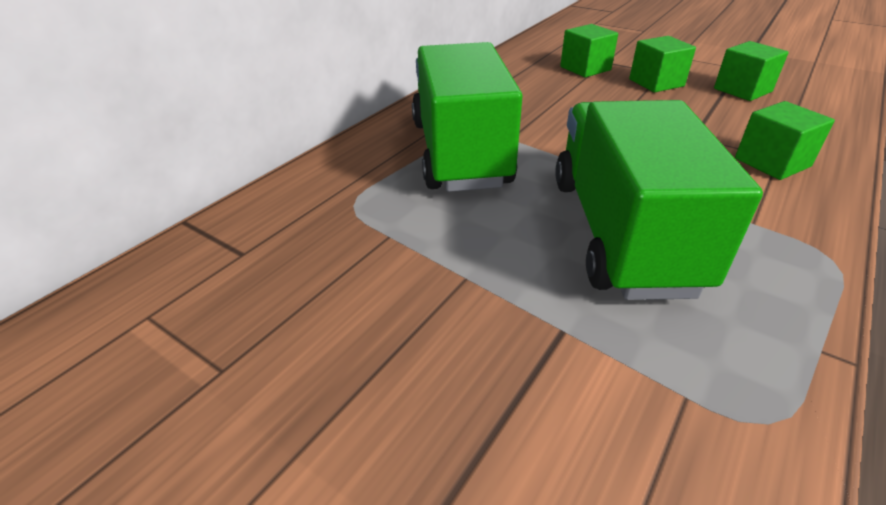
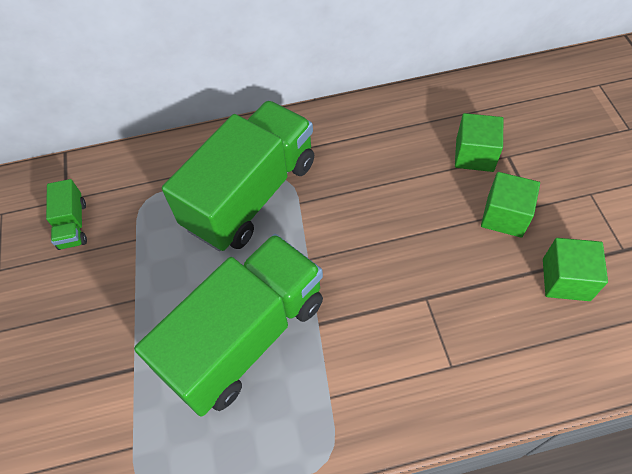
camera: 45 degrees right, 20 degrees up
(285, 267) = (73, 225): none -> green truck
(772, 162) = (436, 367): green cube -> none

